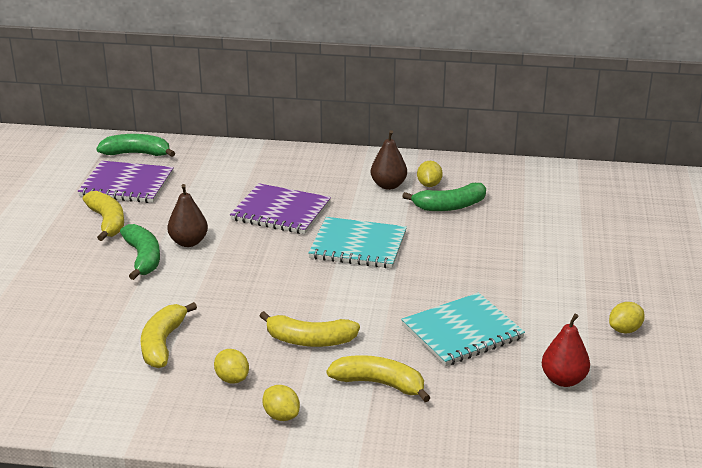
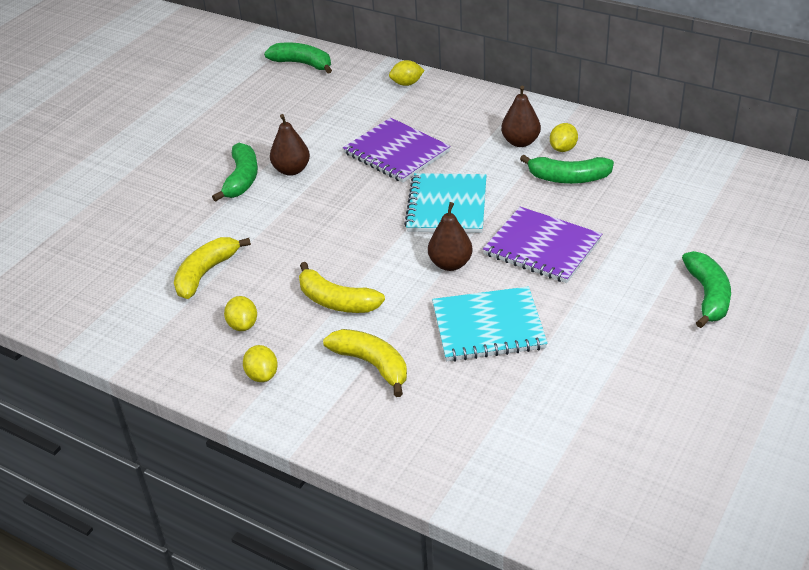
camera: 25 degrees right, 10 degrees up
(107, 222) = (234, 134): yellow banana -> none
(127, 184) = (274, 96): purple notebook -> purple notebook (542, 247)
(358, 245) = (447, 206): turquoise notebook -> turquoise notebook turned 60 degrees clockwise
(394, 290) = (450, 264): none -> brown pear
(563, 380) = (557, 407): red pear -> none
(624, 272) = (708, 295): none -> green banana
(625, 330) = (661, 365): yellow lemon -> yellow lemon (407, 84)

